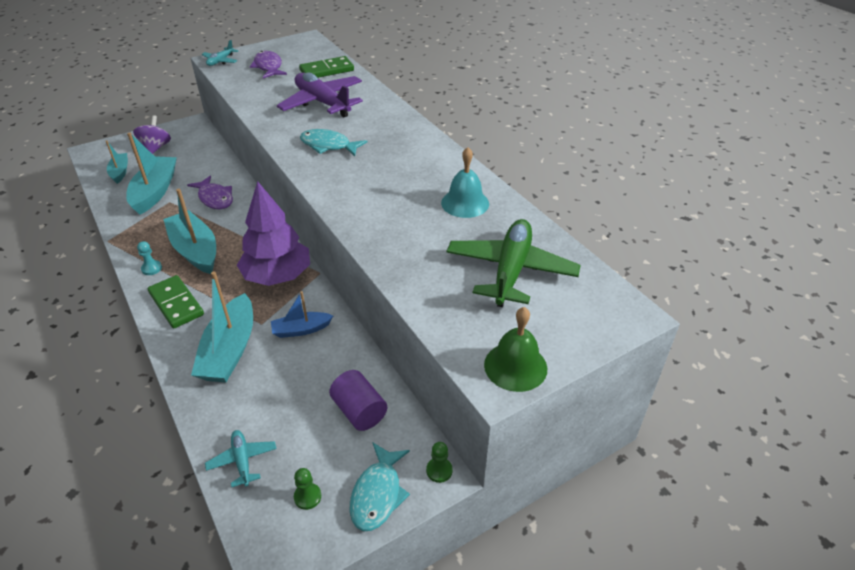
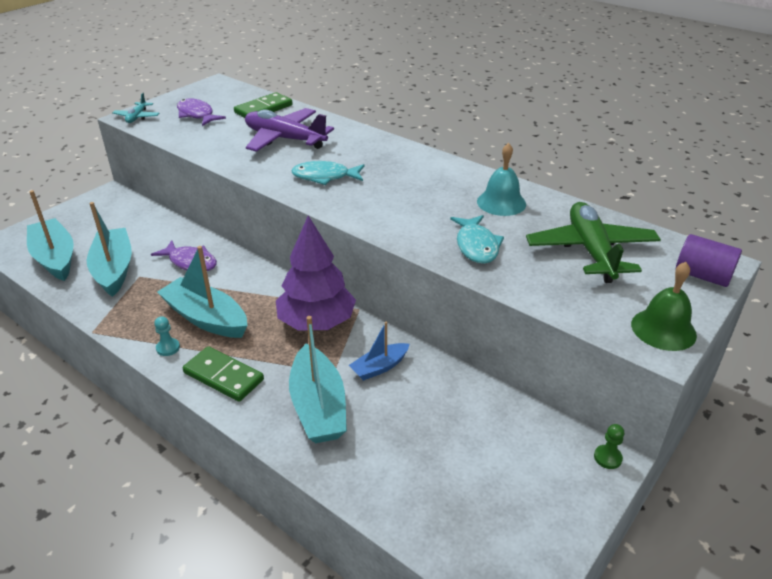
camera: 20 degrees left, 5 degrees down
(120, 172) = (55, 258): turquoise boat -> turquoise boat, size x1.78
(156, 148) = (82, 225): purple spinning top -> none
(242, 461) = (411, 509): turquoise plane -> none
(307, 497) = (503, 522): green pawn -> none
(359, 411) = (494, 427): purple cylinder -> purple cylinder (702, 276)
(378, 494) = (567, 497): turquoise fish -> turquoise fish (476, 246)

